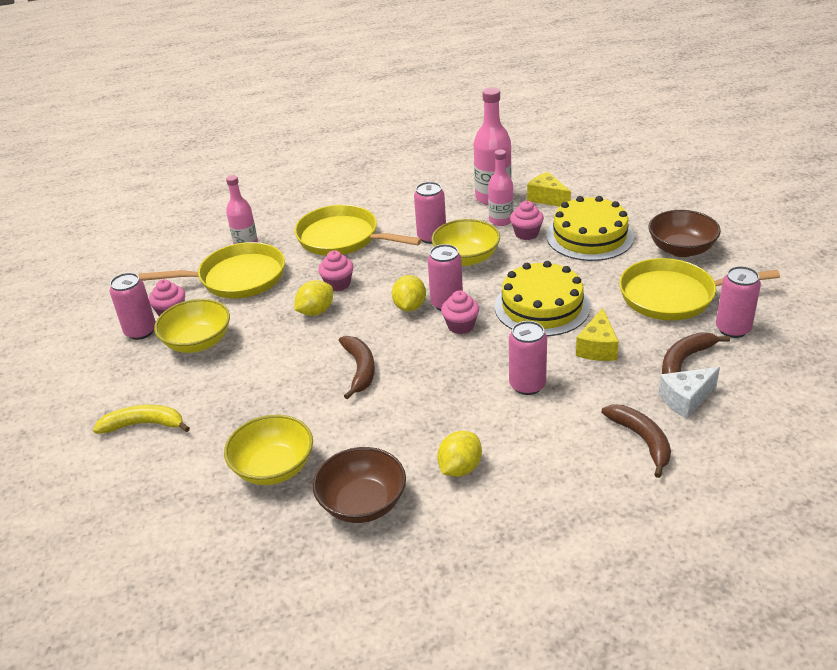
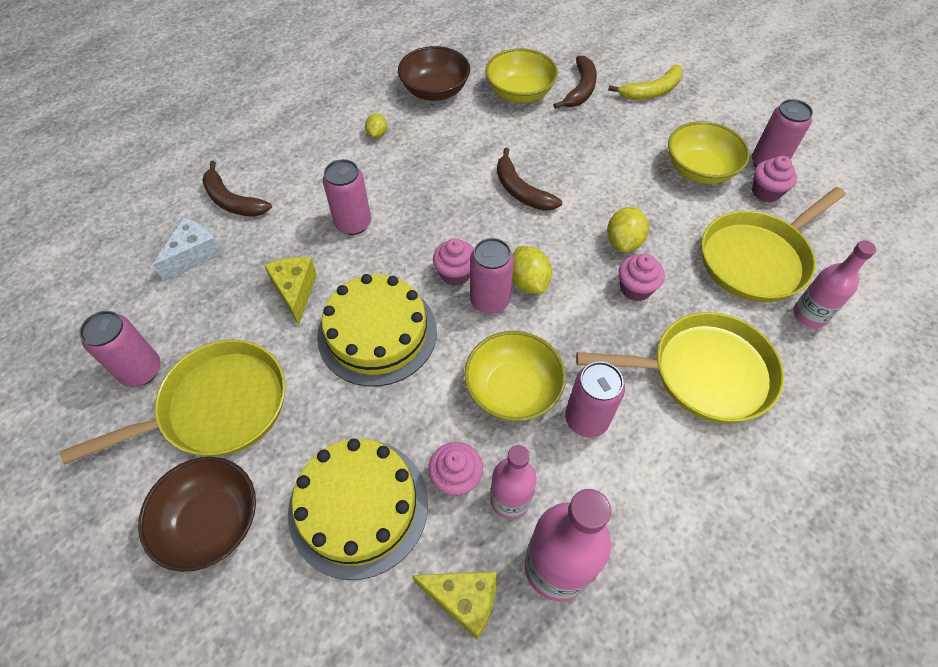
camera: 150 degrees right, 20 degrees up
(460, 468) = (377, 134): yellow lemon -> yellow lemon, size x0.62
(685, 360) = (197, 304): brown banana -> brown banana (580, 90)

